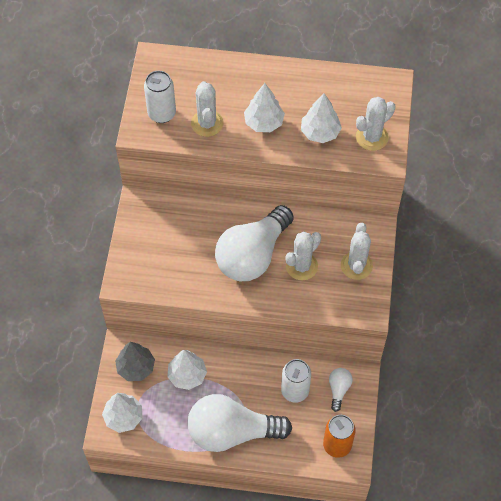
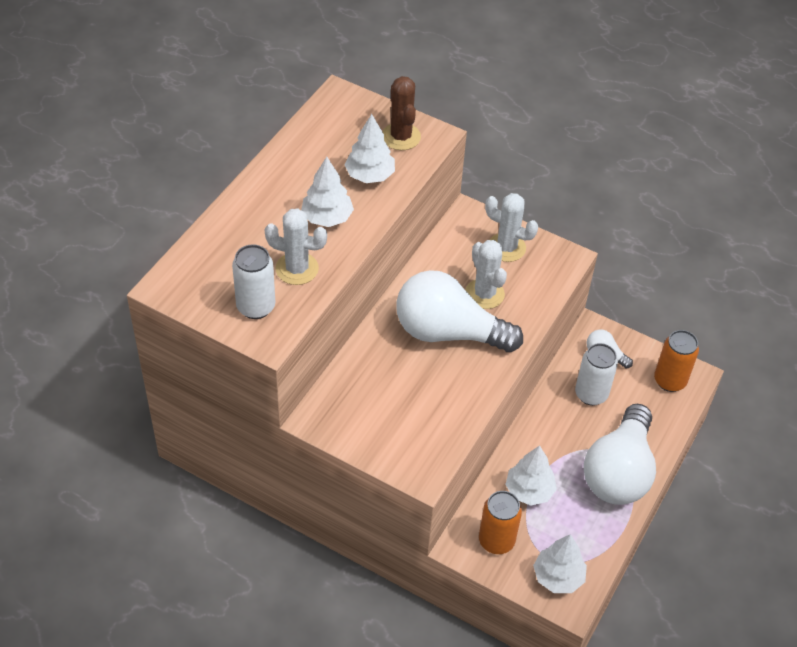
camera: 70 degrees left, 10 degrees down
(136, 367) = (496, 541): grey tree -> orange can
(252, 255) = (448, 332): white light bulb -> white light bulb turned 135 degrees clockwise
(372, 137) = (401, 137): white cactus -> brown cactus

